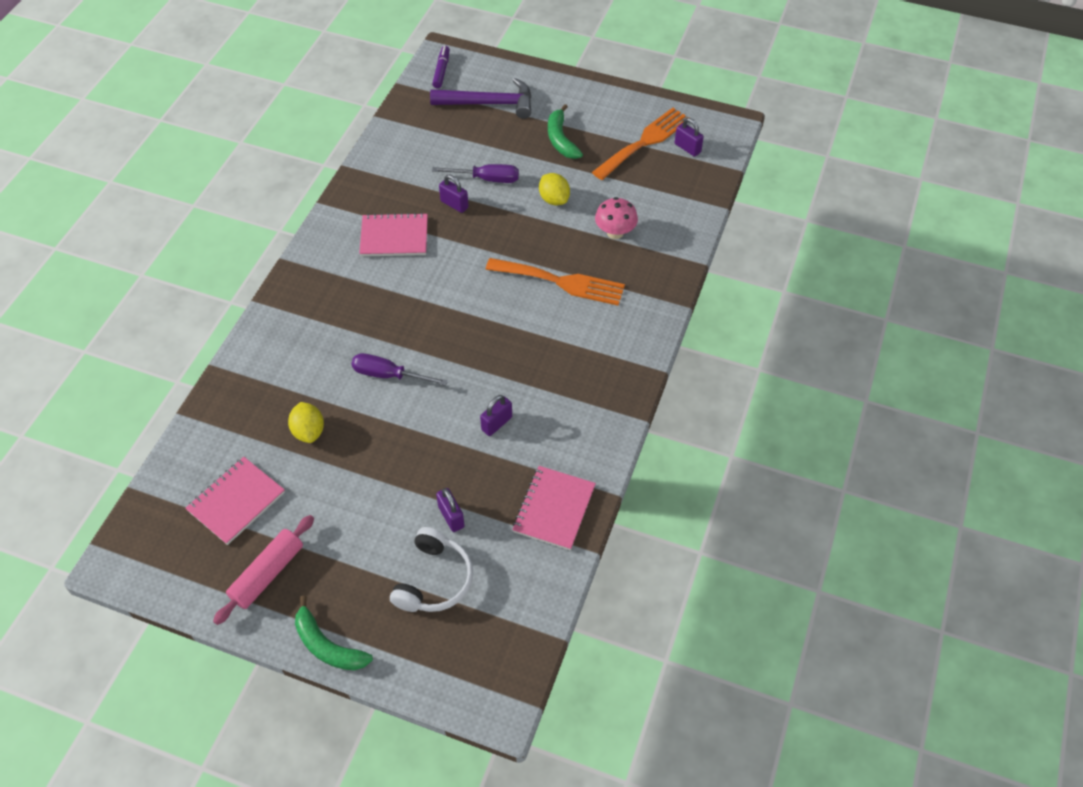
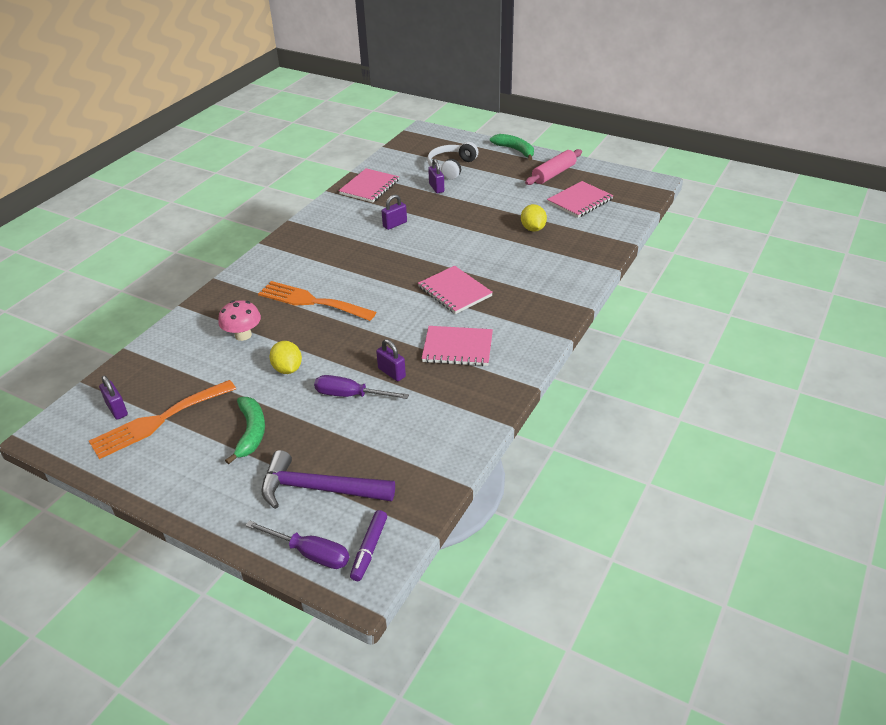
camera: 170 degrees left, 15 degrees down
(388, 375) = (471, 253): purple screwdriver -> purple screwdriver (310, 553)
(404, 310) = (454, 291): none -> pink notebook

